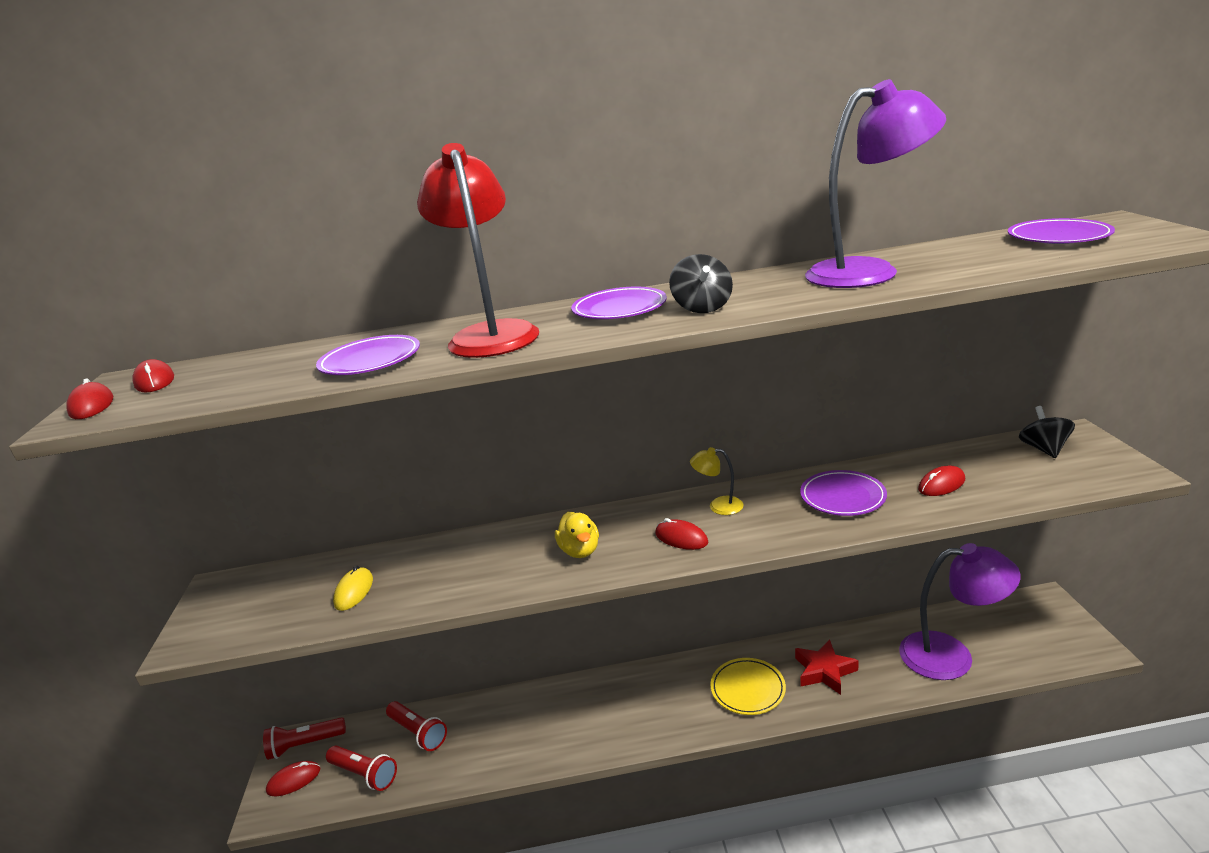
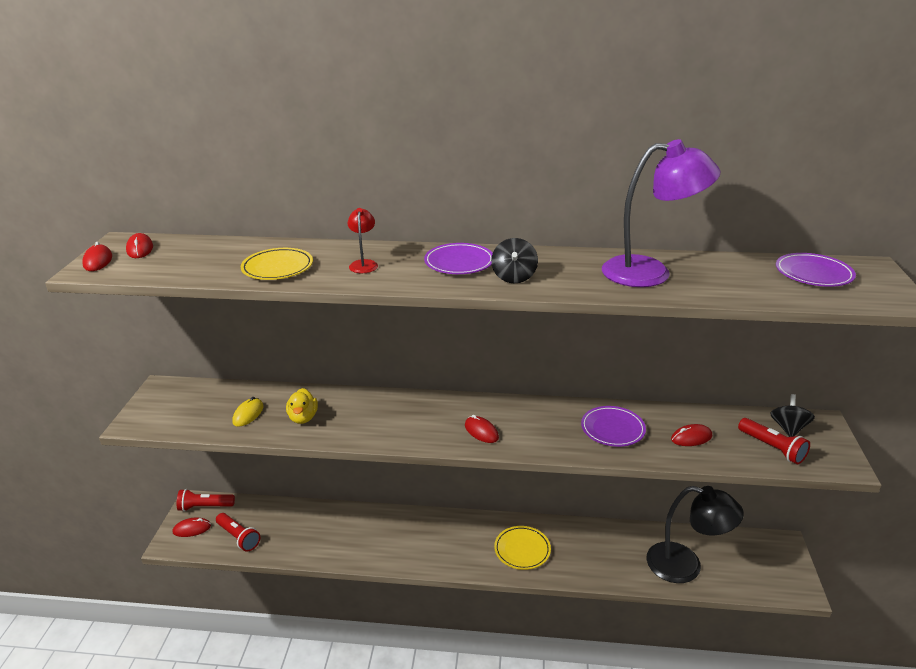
camera: 10 degrees right, 5 degrees up
(370, 361) = (277, 268): purple plate -> yellow plate
(418, 732) = (282, 519): red flashlight -> red flashlight (772, 448)
(491, 334) = (364, 264): red lamp -> red lamp, size x0.45
(580, 551) = (408, 423): yellow duck -> yellow duck (303, 418)
(718, 506) = (519, 413): yellow lamp -> none
(824, 671) = (584, 552): red star -> none
(951, 656) = (685, 566): purple lamp -> black lamp

